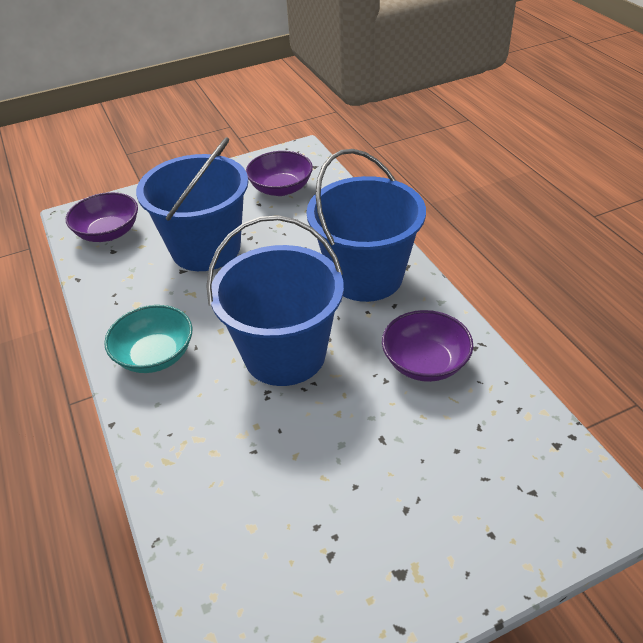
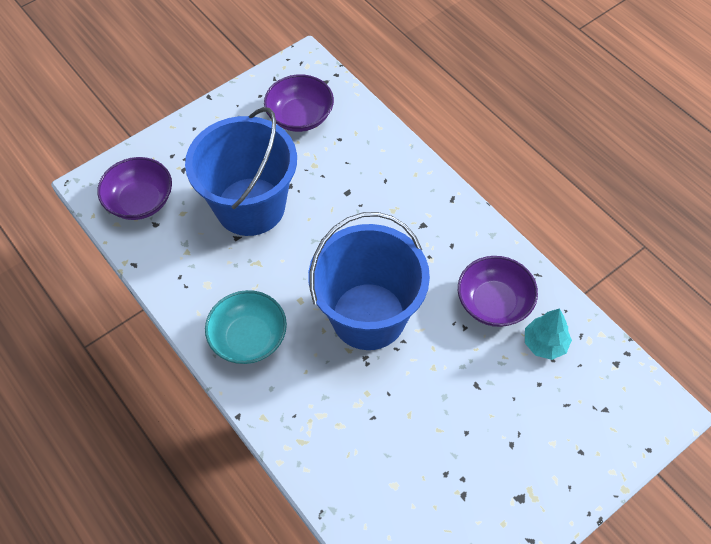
camera: 15 degrees left, 15 degrees up
(366, 276) = (417, 216): blue bucket -> none
(473, 410) = (545, 344): none -> turquoise tree

